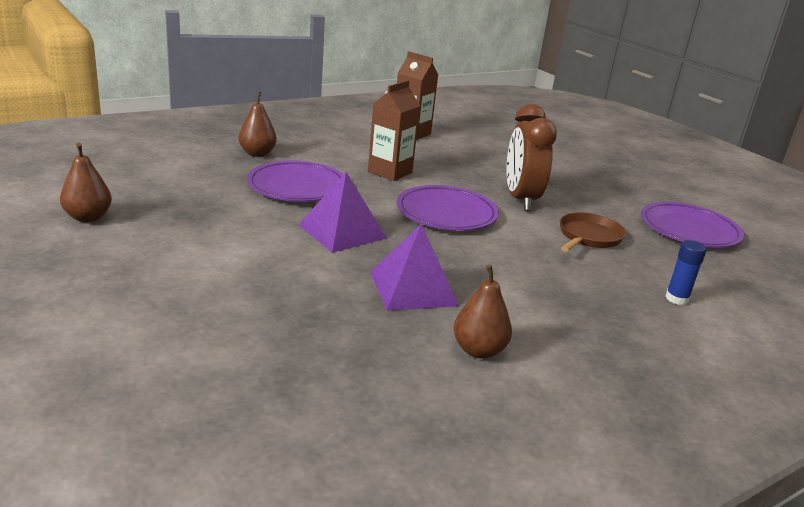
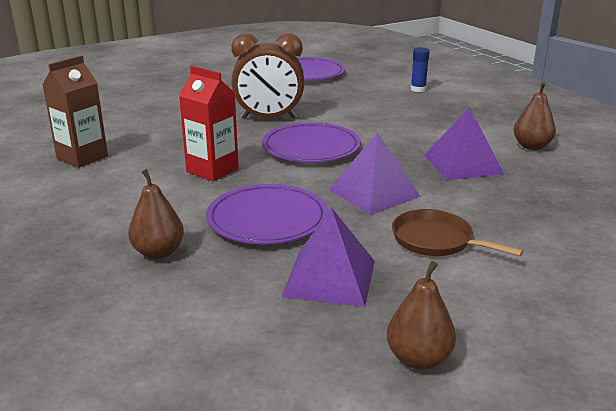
camera: 85 degrees left, 0 degrees up
(201, 200) = (329, 278): none -> purple pyramid
(390, 172) = (212, 170): brown carton -> red carton
(588, 237) = (335, 102): brown pan -> brown pan (436, 240)

